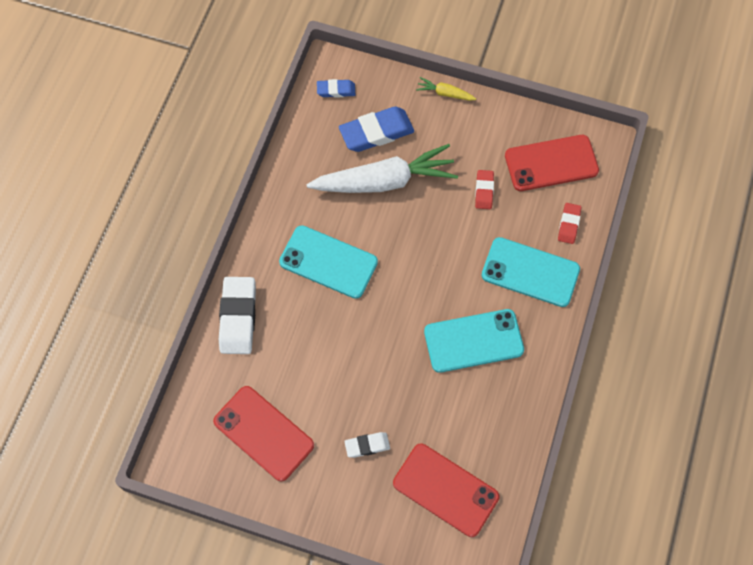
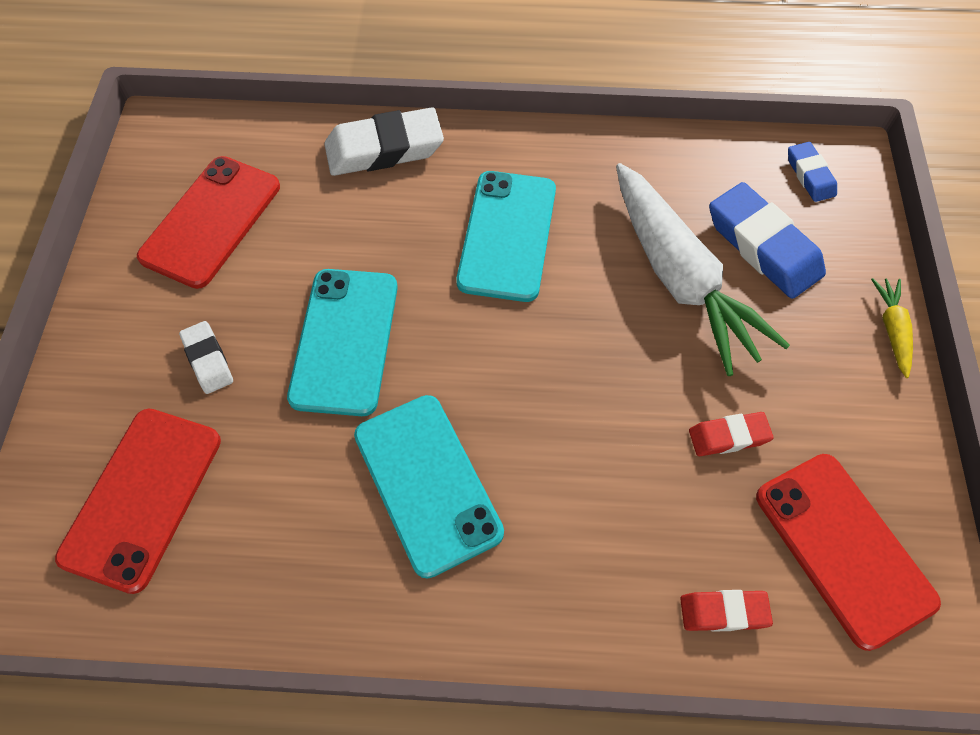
camera: 75 degrees right, 5 degrees down
(530, 272) = (594, 556): turquoise phone -> turquoise phone (345, 341)

